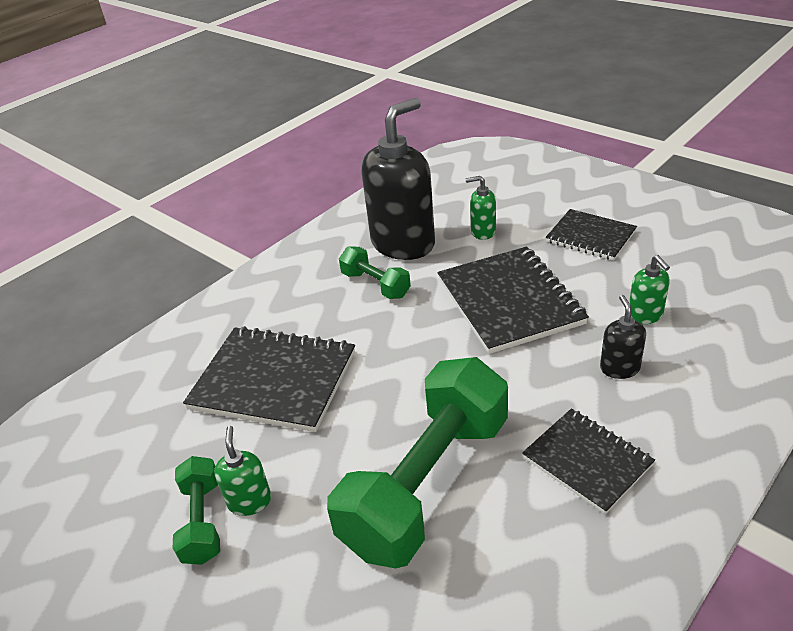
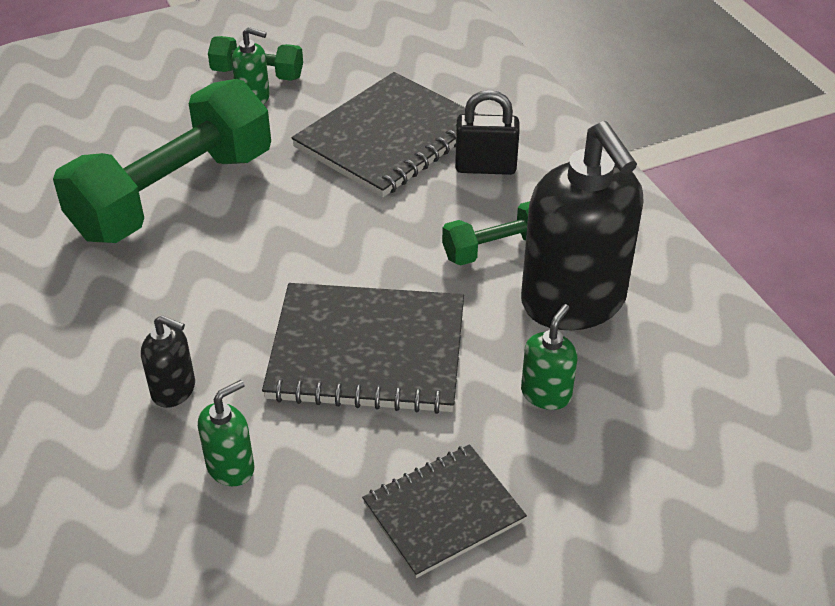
camera: 110 degrees right, 5 degrees up
(288, 318) = (485, 167): none -> black padlock
(427, 483) = (174, 194): green dumbbell -> green dumbbell turned 75 degrees clockwise
(587, 461) = (93, 300): black notebook -> none
(645, 315) = (231, 467): green soap dispenser -> green soap dispenser turned 135 degrees clockwise

